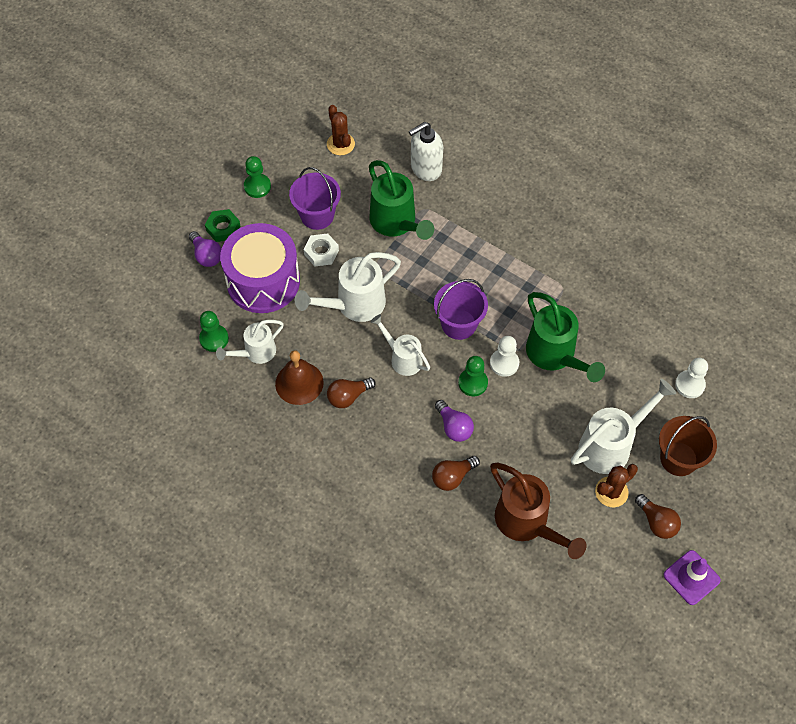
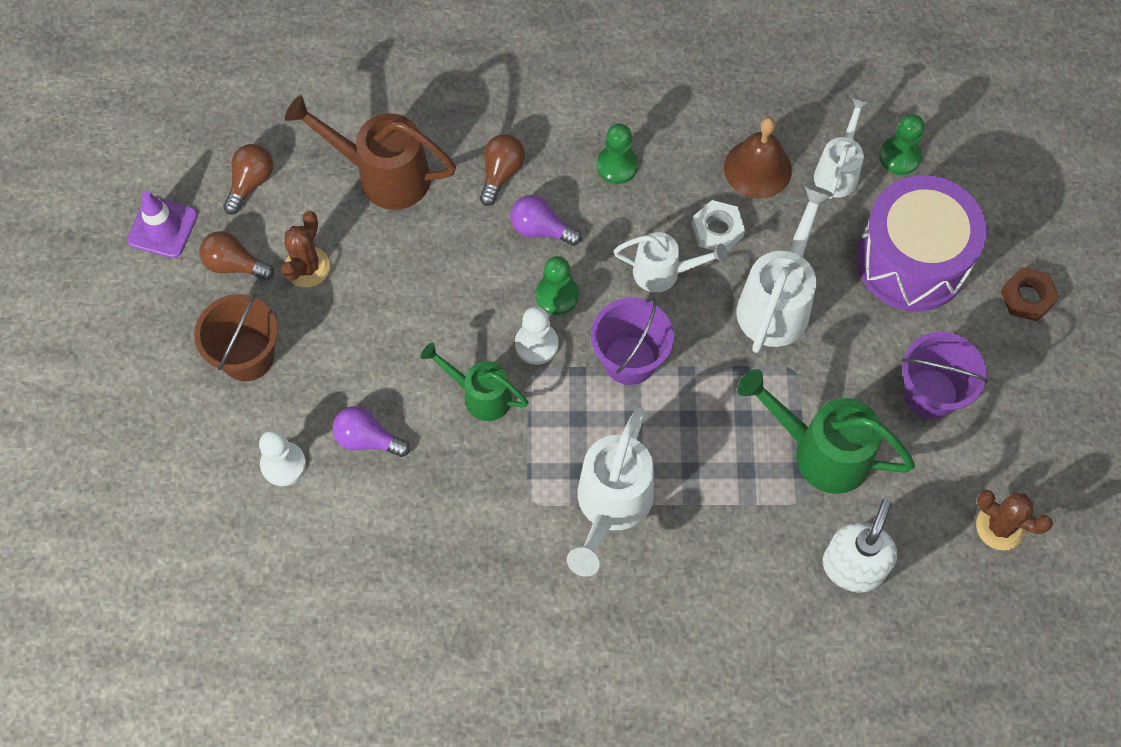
camera: 145 degrees right, 5 degrees up
(206, 255) = (1010, 249): purple light bulb -> purple light bulb (367, 439)
(223, 228) = (1027, 297): green nut -> brown nut
(257, 186) = (1044, 384): green pawn -> green pawn (617, 165)
(321, 252) = (878, 345): white nut -> white nut (717, 230)
(348, 396) = (689, 188): brown light bulb -> brown light bulb (251, 183)
(555, 355) = (480, 395): green watering can -> green watering can, size x0.63
(611, 445) = (340, 322): white watering can -> white watering can (611, 506)

